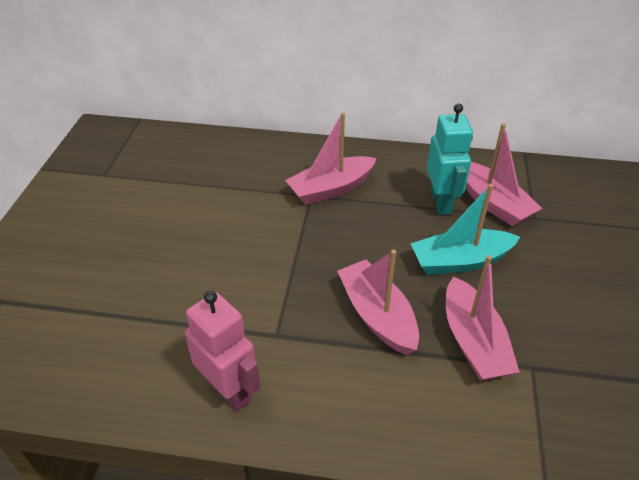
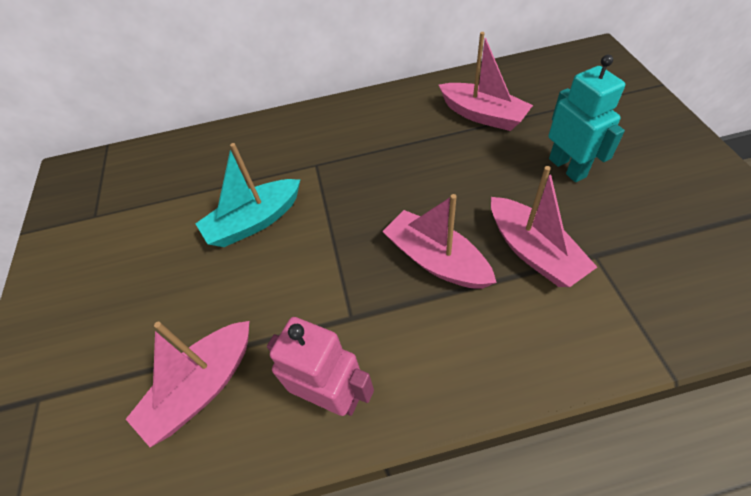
camera: 15 degrees left, 10 degrees up
(331, 189) = (331, 151): pink boat -> pink boat (203, 387)
(441, 202) = (438, 130): turquoise robot -> turquoise robot (567, 167)
(460, 261) = (482, 179): turquoise boat -> turquoise boat (254, 221)

